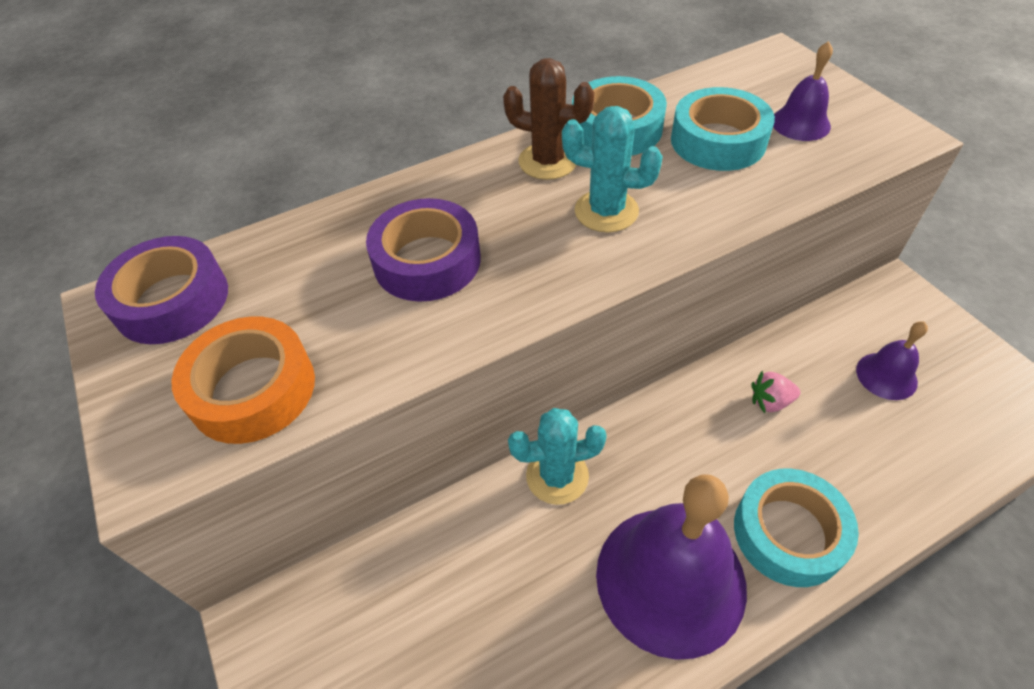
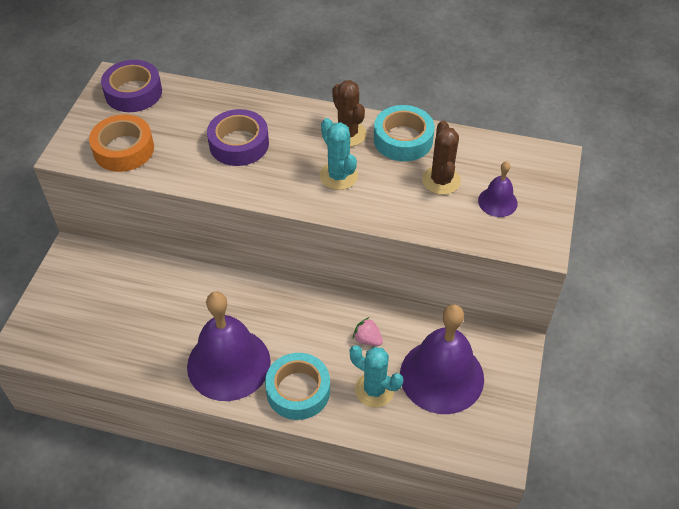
camera: 40 degrees right, 0 degrees up
(557, 476) = (235, 290): turquoise cactus -> turquoise cactus (374, 390)
(718, 141) = (441, 180): turquoise tape -> brown cactus
(886, 376) = (441, 376): purple bell -> purple bell, size x2.14

